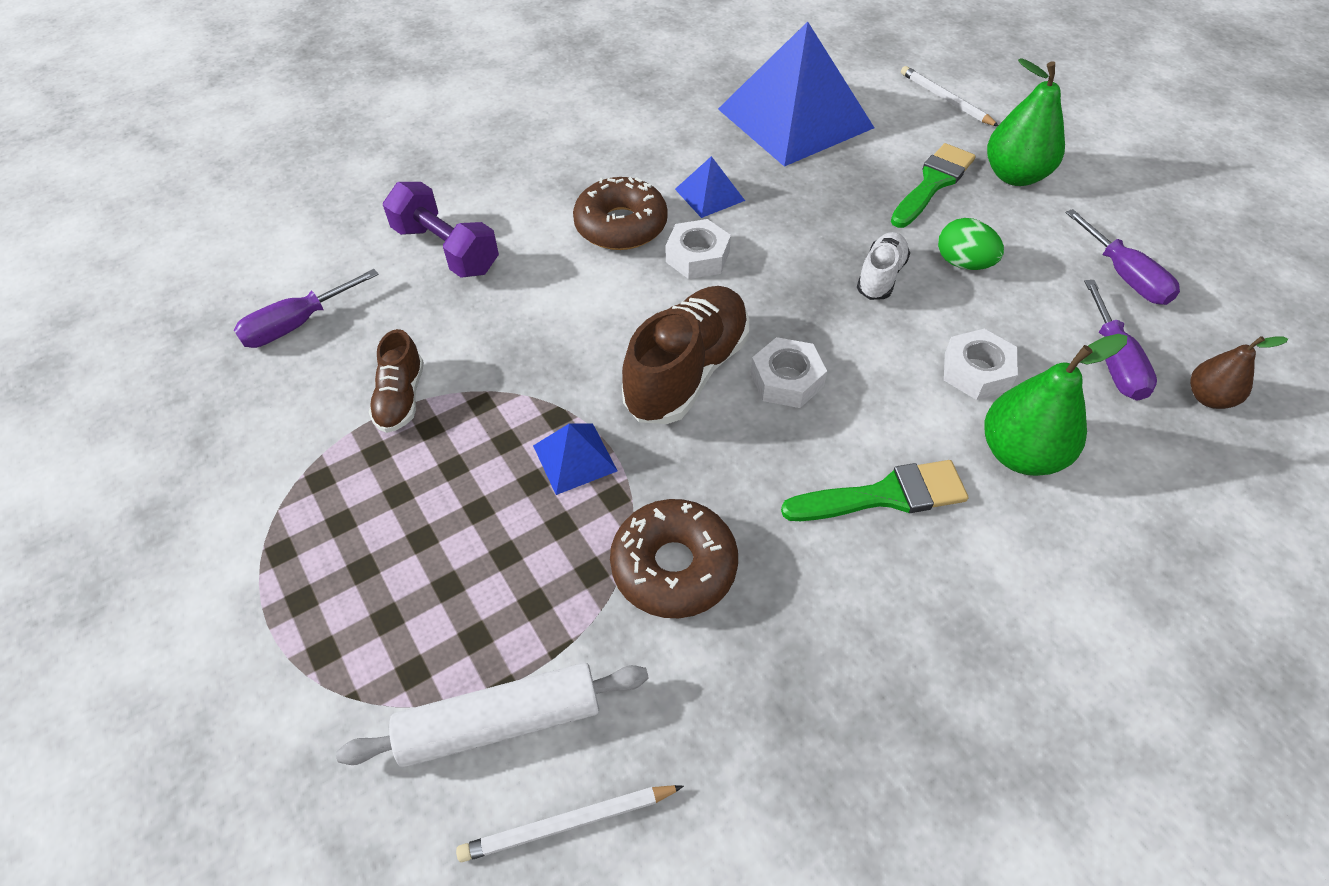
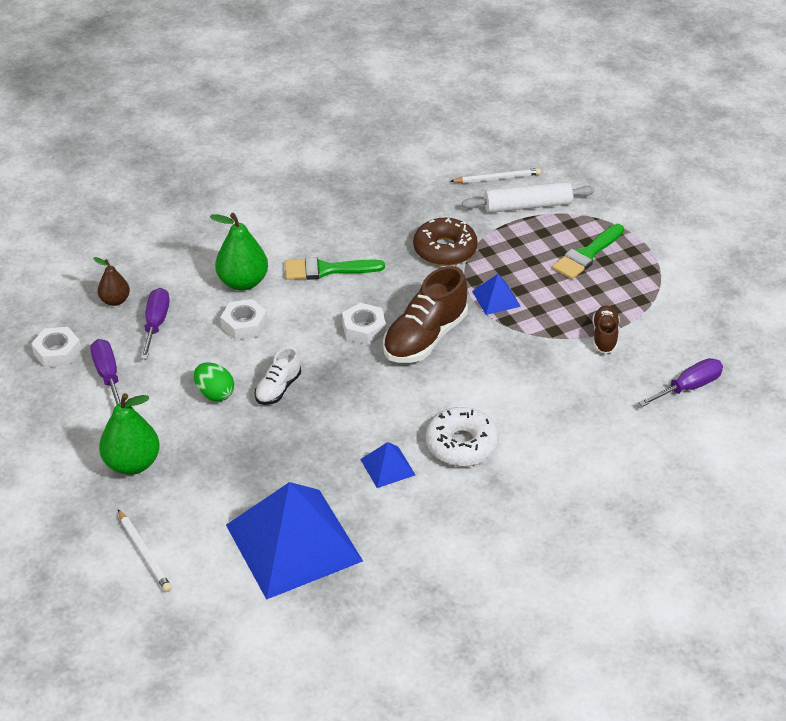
camera: 175 degrees left, 10 degrees down
(446, 250) = (596, 435): purple dumbbell -> none
(621, 225) = (461, 444): brown donut -> white donut
(697, 256) = (406, 414): white nut -> white nut (57, 352)
(933, 183) = (203, 462): green brush -> green brush (587, 254)

